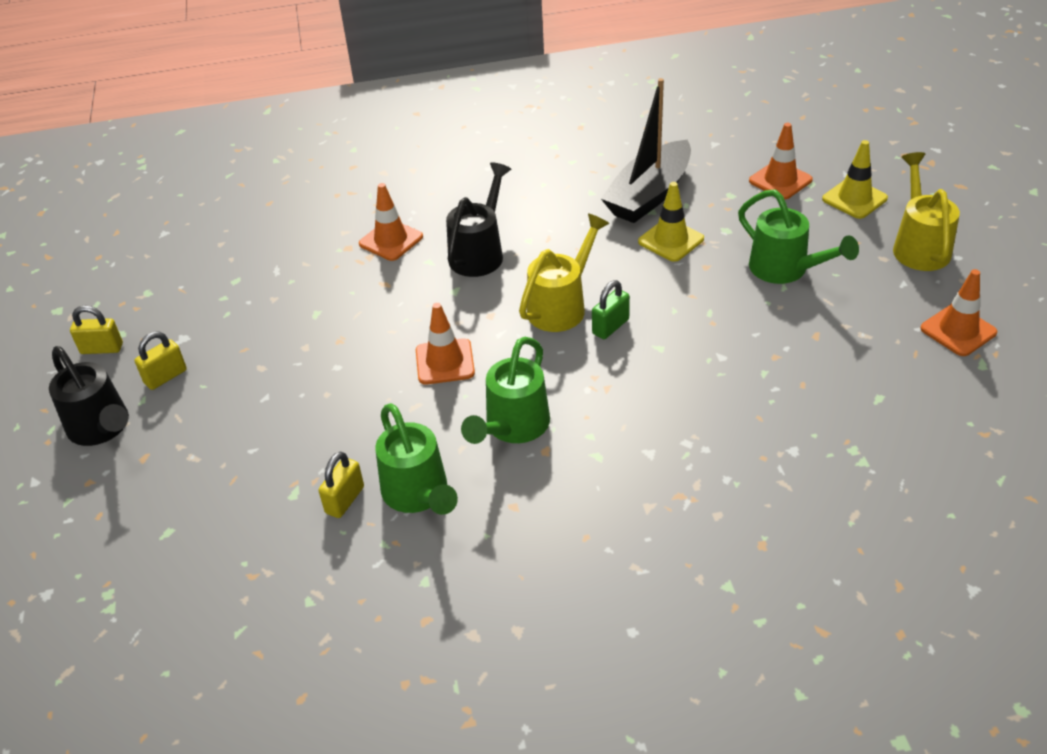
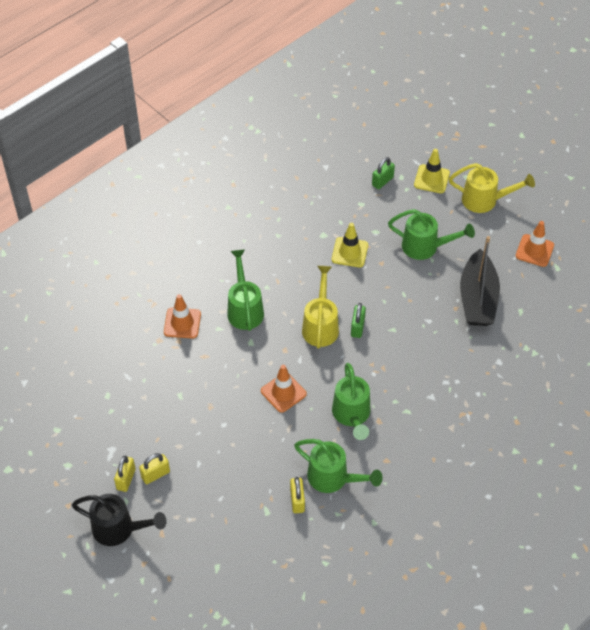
camera: 35 degrees left, 10 degrees up
(102, 348) = (66, 480): yellow padlock -> yellow padlock (155, 474)
(479, 253) = (244, 309): black watering can -> green watering can
(649, 195) = (314, 223): black boat -> black boat (477, 298)
(780, 180) = (382, 181): orange traffic cone -> green padlock
(919, 246) = (485, 200): yellow watering can -> yellow watering can turned 135 degrees clockwise

